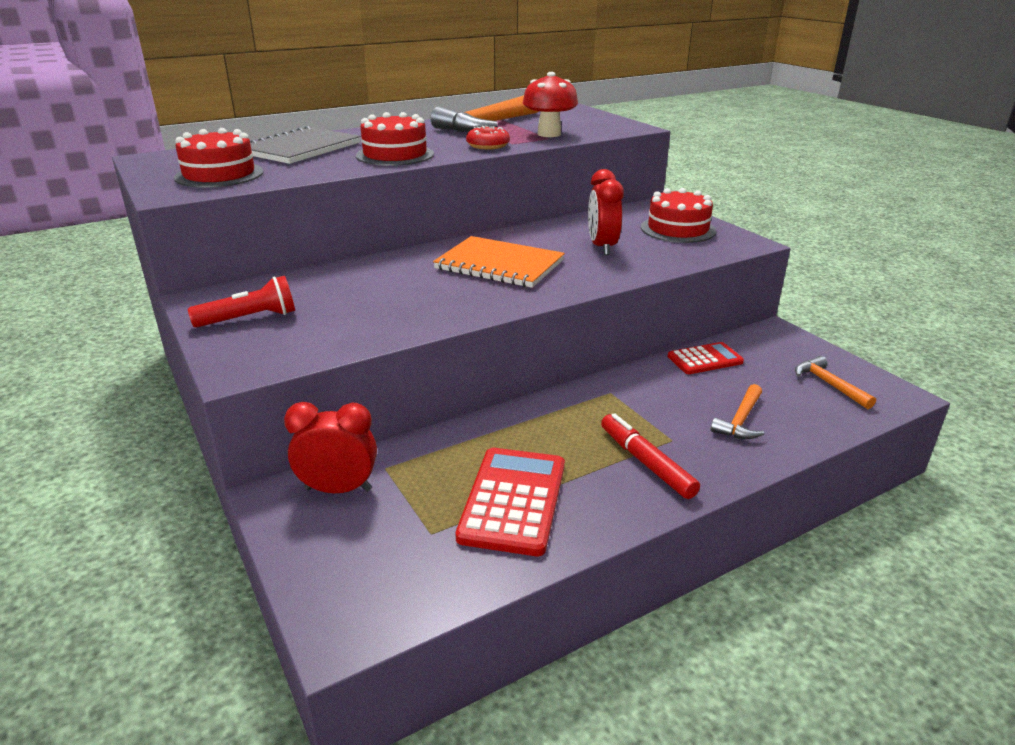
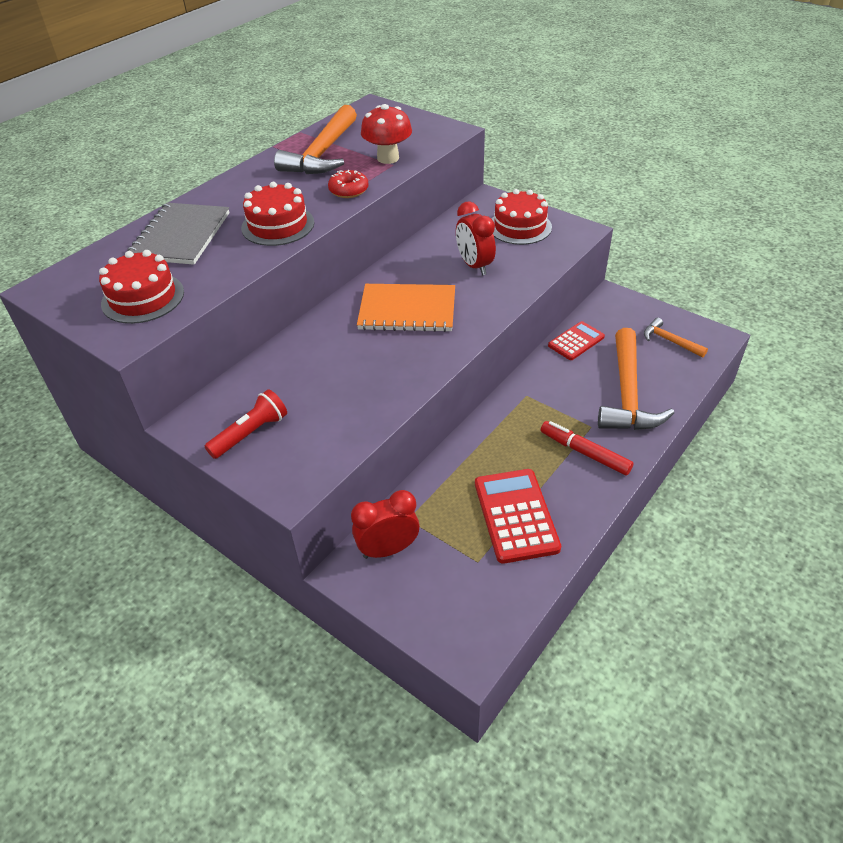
camera: 20 degrees left, 15 degrees up
(740, 420) = (627, 394): orange hammer -> orange hammer, size x1.99

